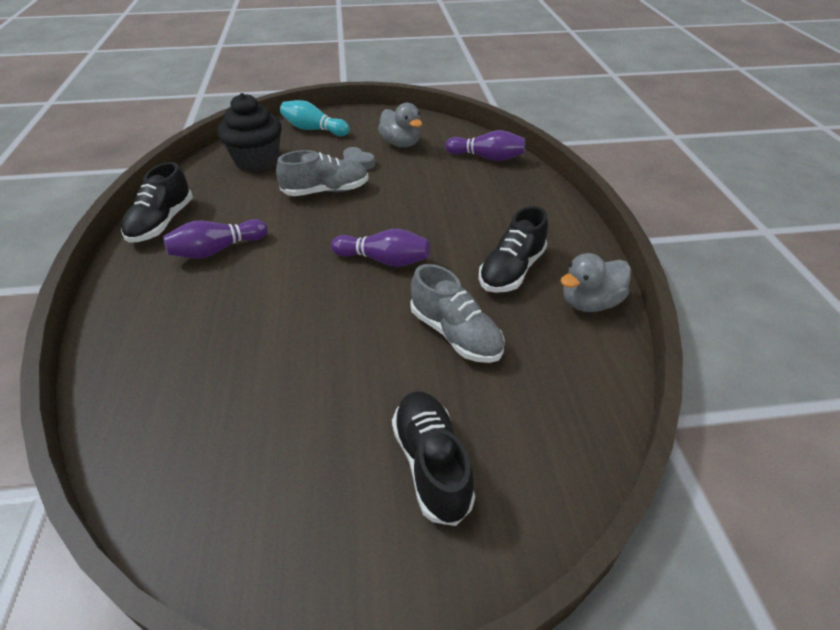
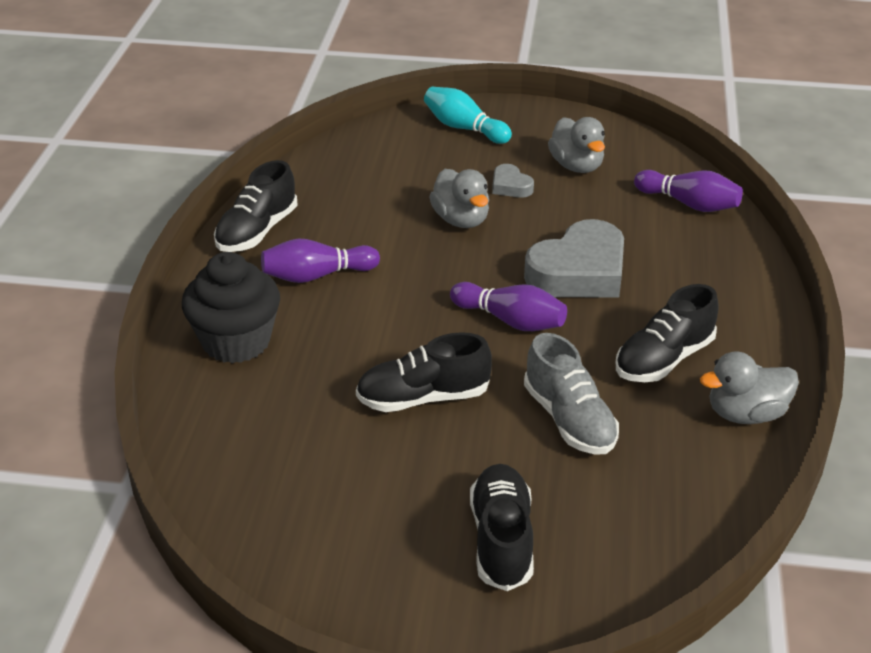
camera: 15 degrees right, 5 degrees down
(257, 161) = (381, 164): black cupcake -> black cupcake (236, 341)
(326, 191) = (461, 220): grey shoe -> grey duck
(327, 338) = (423, 398): none -> black shoe
(425, 215) = (579, 272): none -> grey heart

